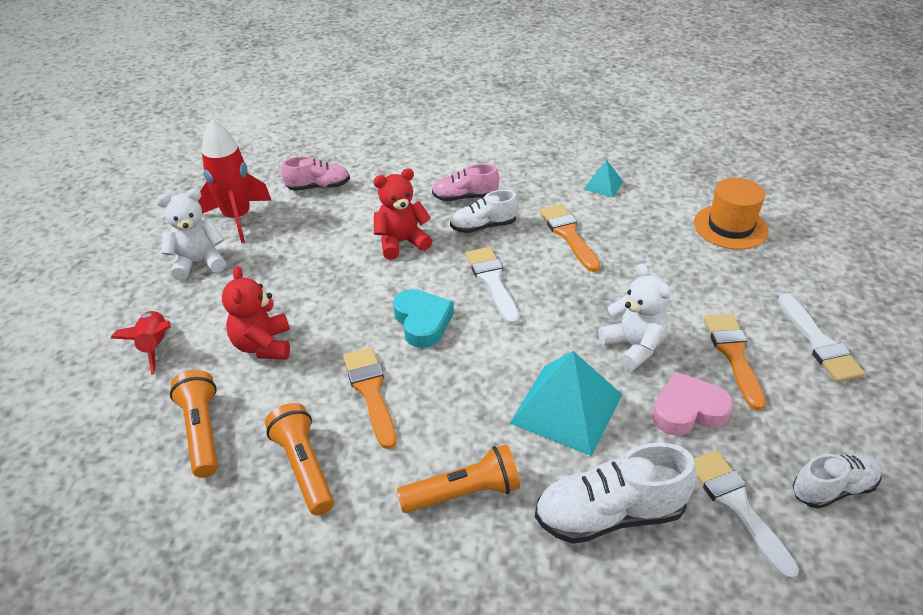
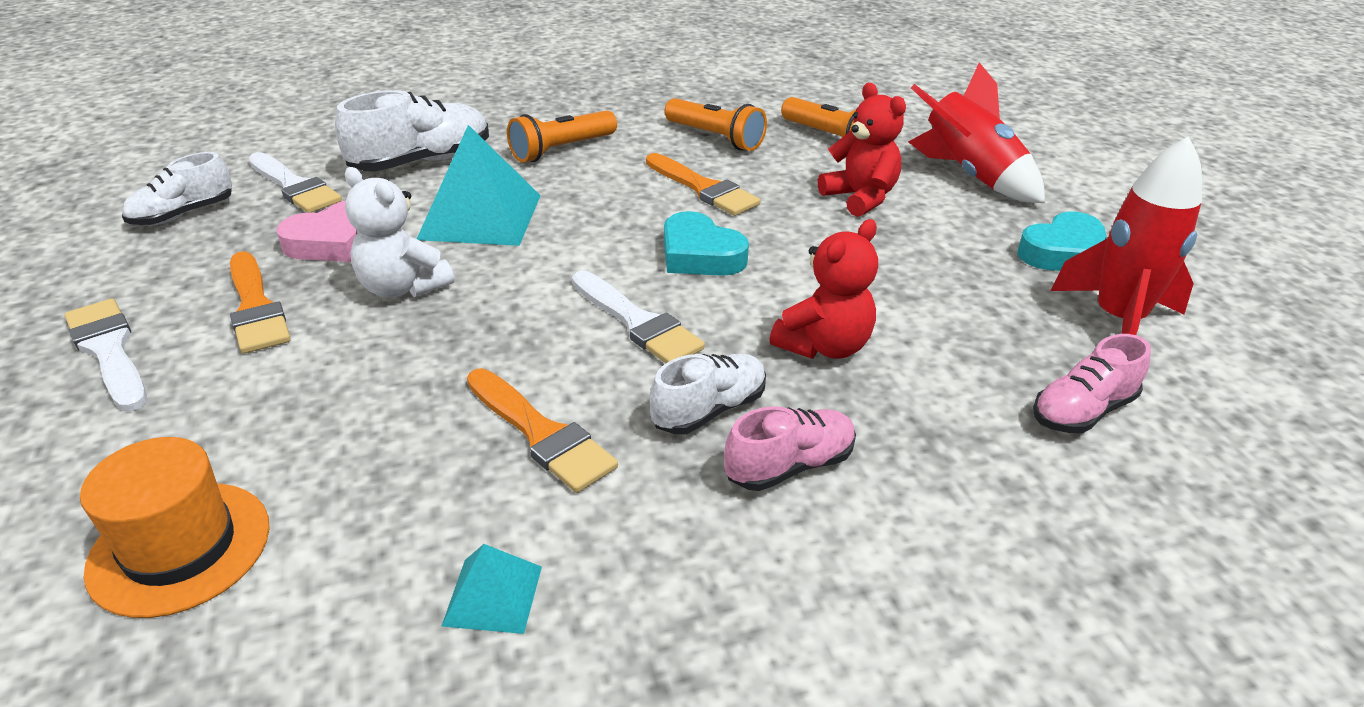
camera: 155 degrees right, 5 degrees down
(155, 346) = (969, 175): red rocket -> red rocket, size x1.62
(198, 263) = (1063, 253): white teddy bear -> turquoise heart

